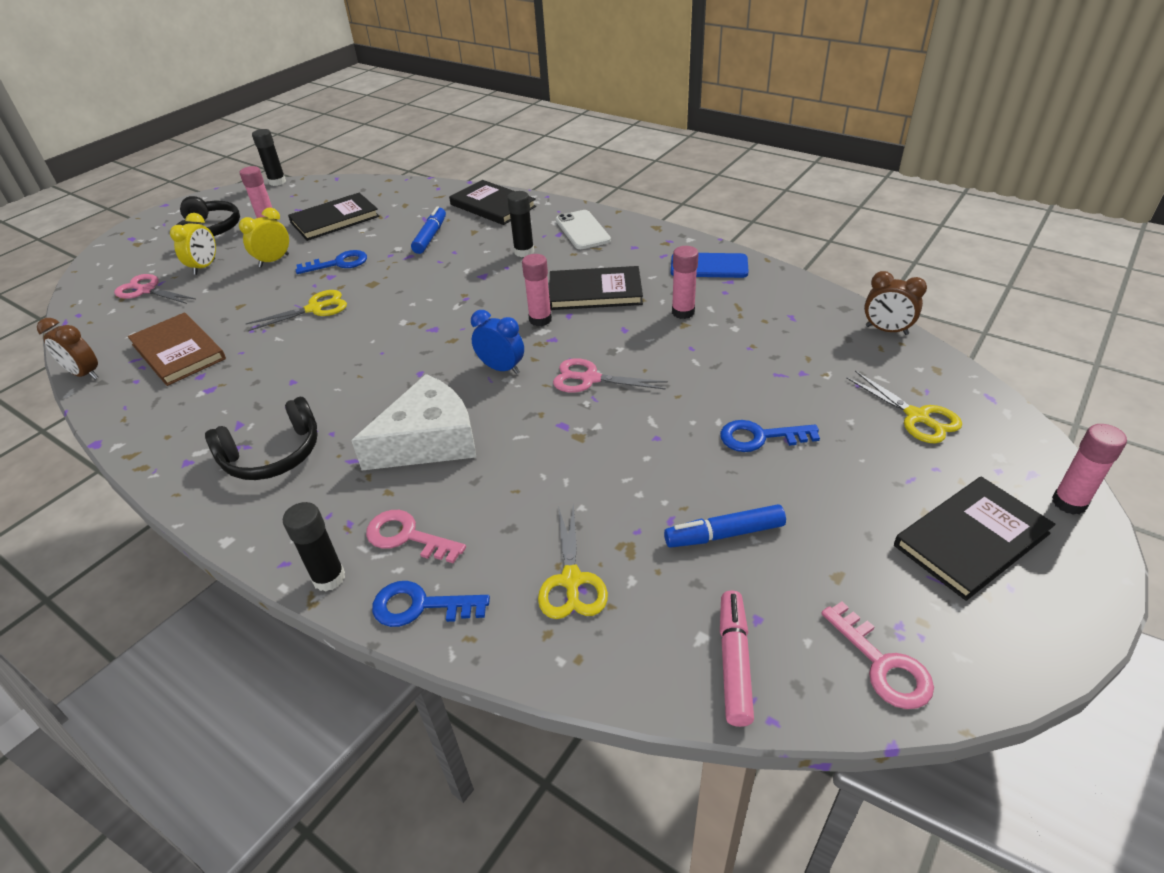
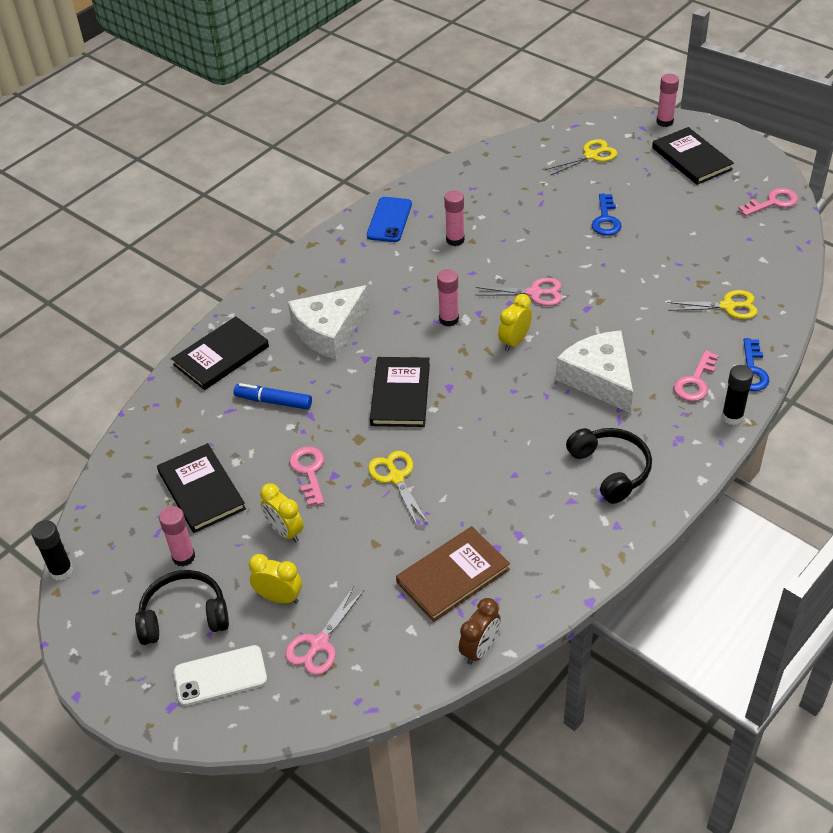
camera: 85 degrees left, 5 degrees up
(339, 263) = (309, 471): blue key -> pink key
(501, 368) = (514, 341): blue clock -> yellow clock
(524, 252) = (329, 331): black glue stick -> white cheese
(582, 230) = (300, 291): white phone -> white phone (220, 676)
(590, 379) = (534, 293): pink scissors -> pink scissors turned 105 degrees counterclockwise
(595, 292) = (413, 286): black book -> black book (400, 394)
(724, 534) = (690, 243): blue marker -> none
(734, 662) = (777, 249): pink marker -> none
(886, 330) = (498, 149): brown clock -> none

